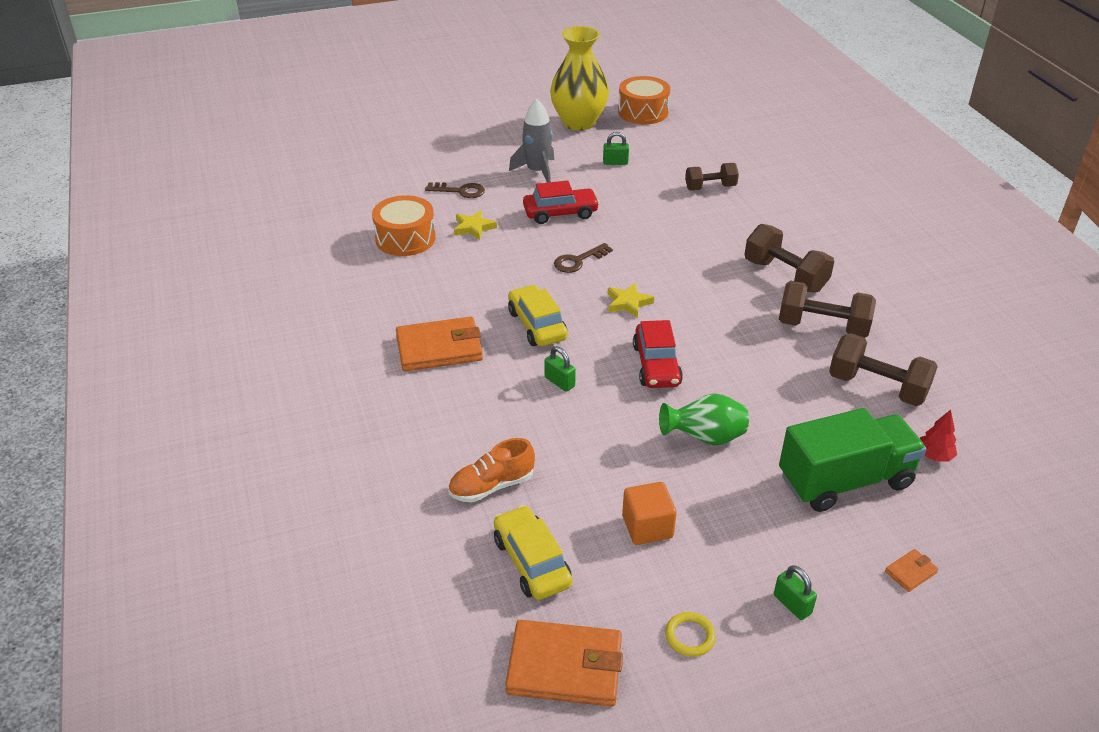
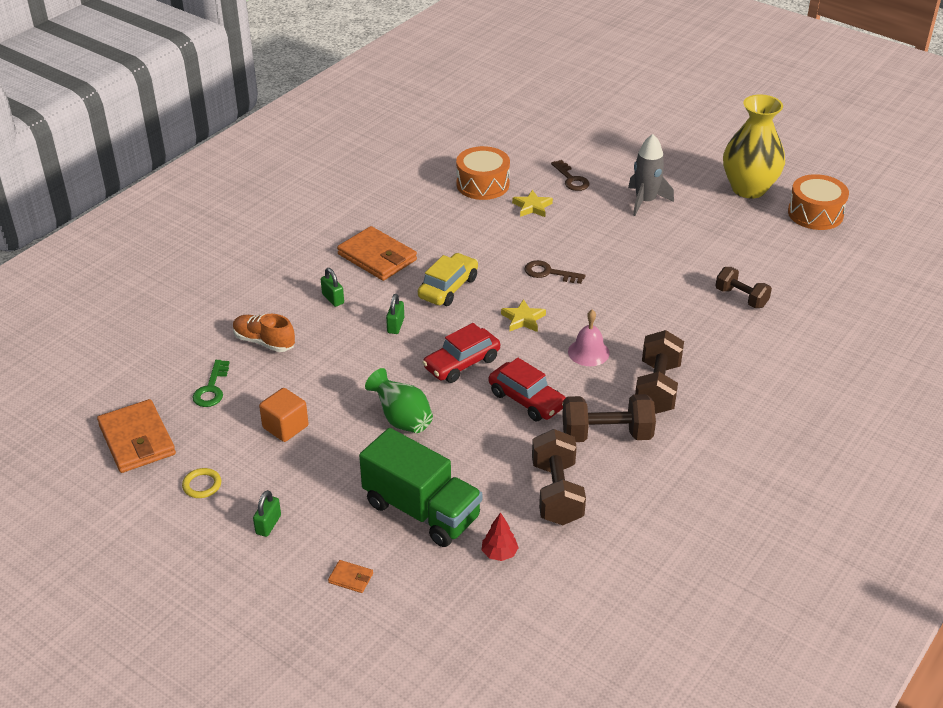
camera: 55 degrees right, 0 degrees up
(531, 562) = (211, 389): yellow car -> green key
(560, 213) = (602, 237): red car -> red car (527, 400)
(615, 162) = (712, 233): green padlock -> green padlock (333, 299)
(707, 288) = (588, 352): none -> pink bell
(822, 327) = (606, 434): brown dumbbell -> brown dumbbell turned 75 degrees counterclockwise

